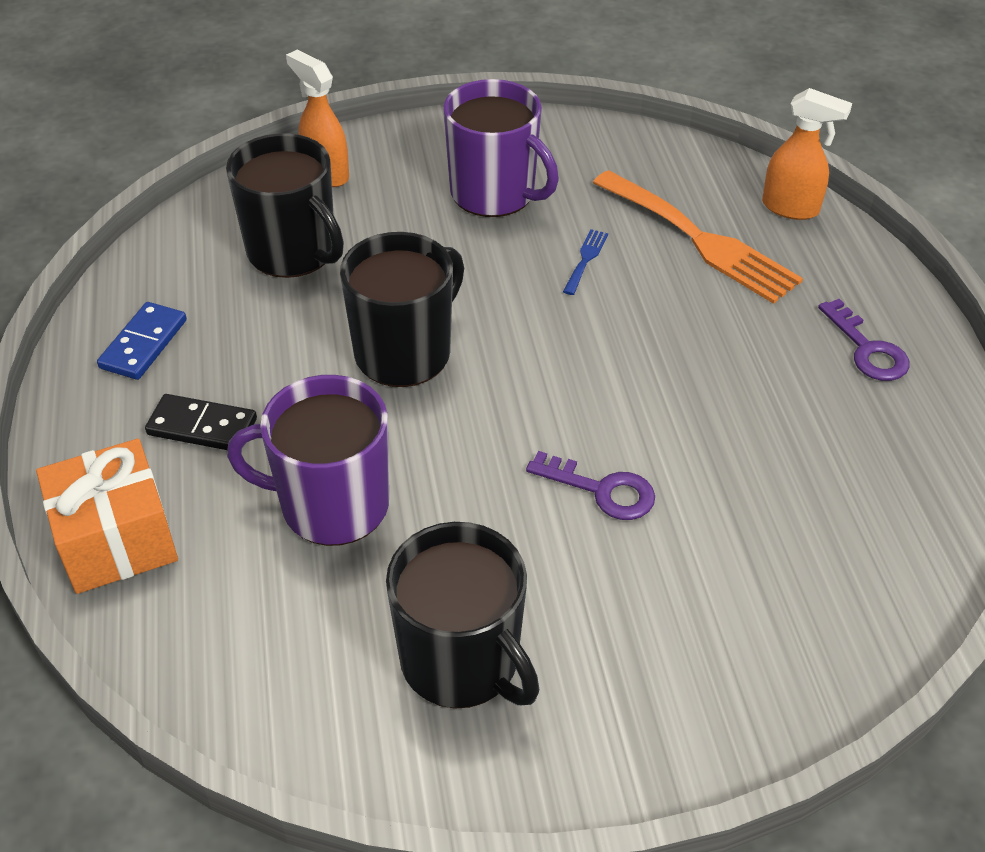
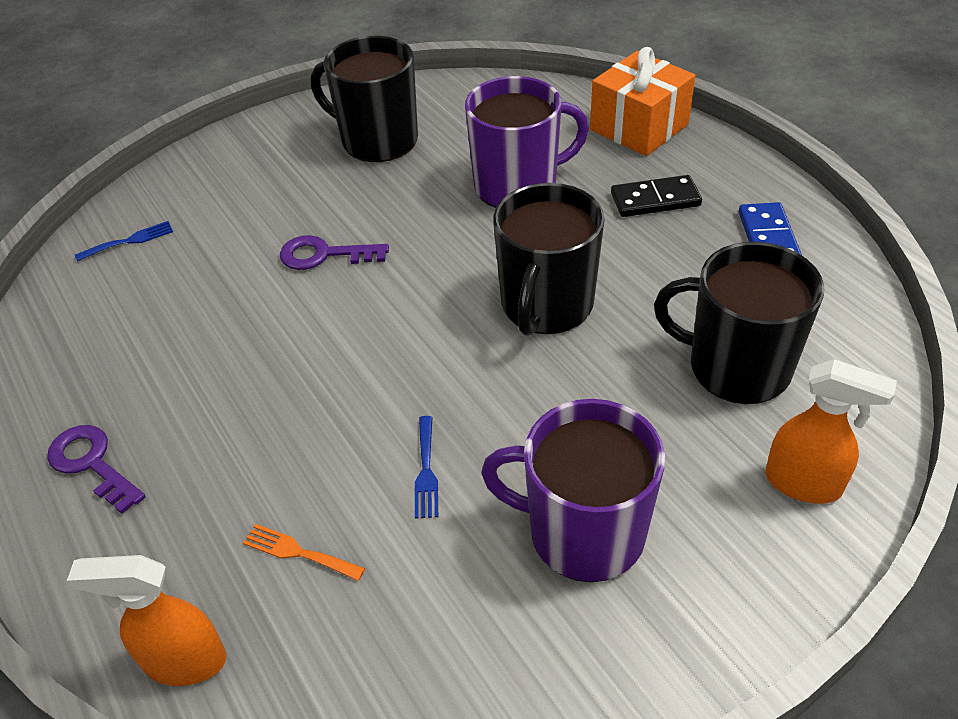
camera: 160 degrees right, 0 degrees up
(701, 240) = (298, 552): orange fork -> orange fork, size x0.41
(841, 602) = (129, 241): none -> blue fork

